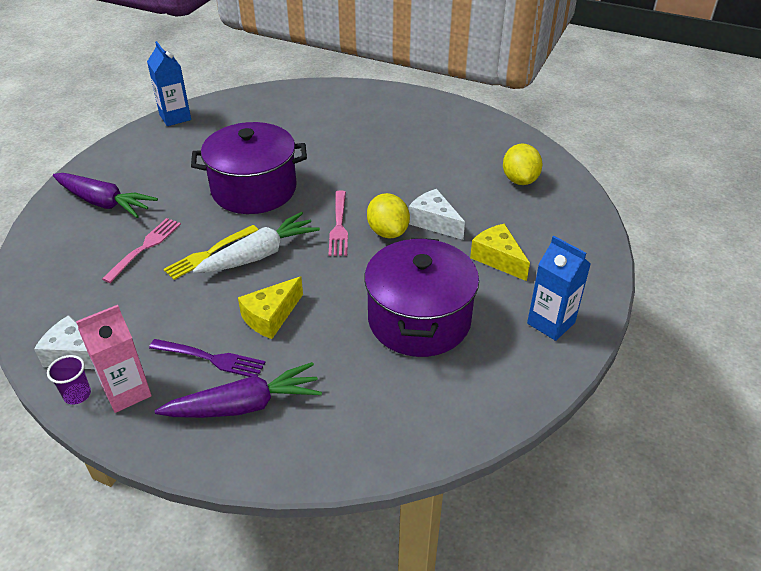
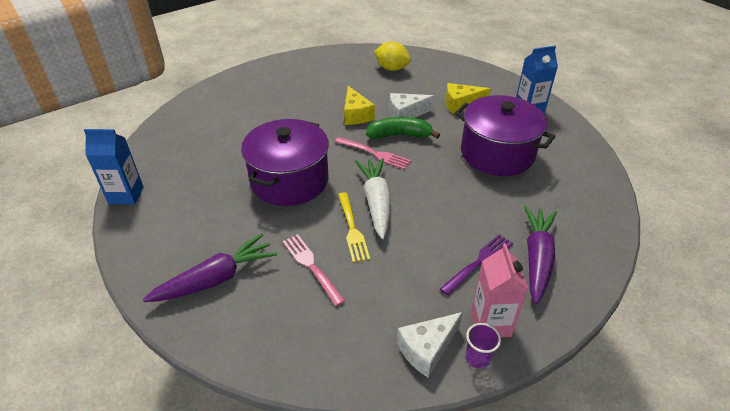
camera: 60 degrees left, 0 degrees up
(271, 316) = (452, 217): yellow cheese -> yellow cheese (356, 114)
(388, 232) = (399, 135): yellow lemon -> green banana

